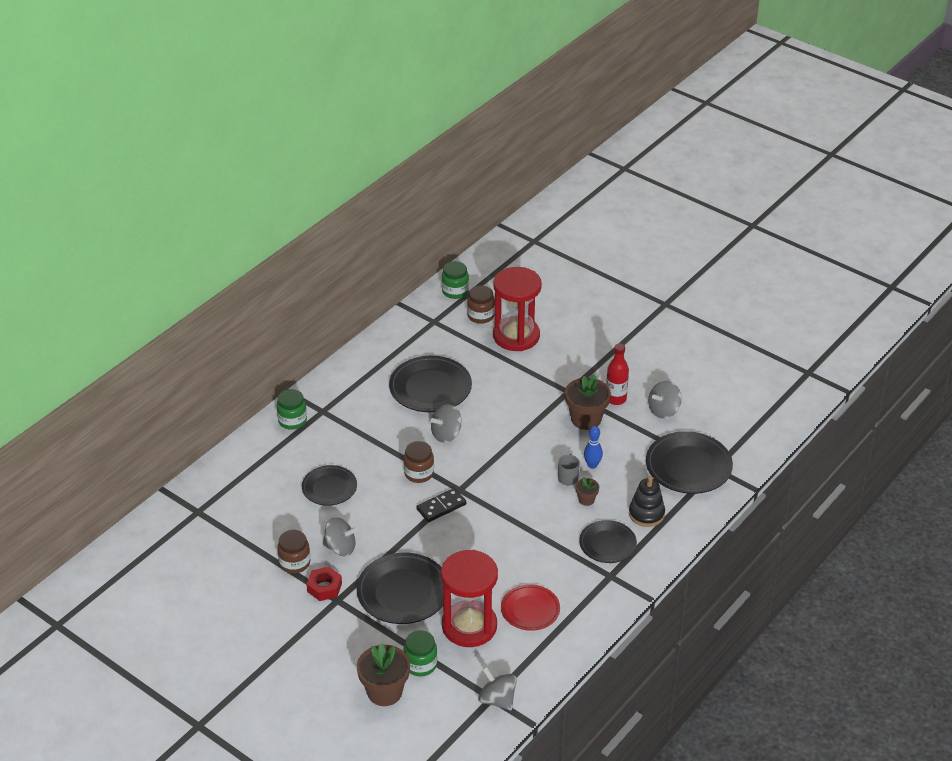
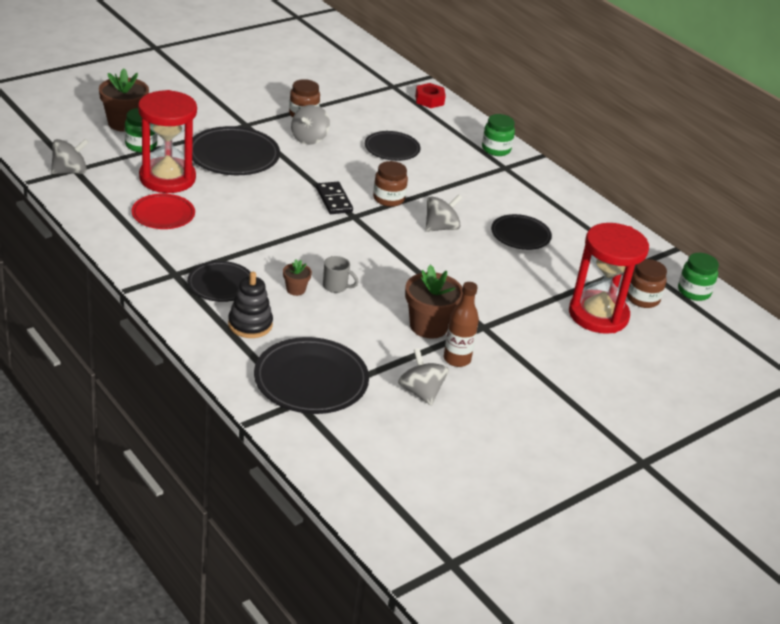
camera: 100 degrees right, 5 degrees down
(324, 587) = (265, 122): red nut -> red nut (429, 100)
(430, 388) = (520, 235): black plate -> black plate, size x0.63
(446, 434) = (441, 228): grey spinning top -> grey spinning top turned 75 degrees clockwise
(592, 465) = (348, 309): blue bowling pin -> none
(616, 399) = (457, 359): red bottle -> brown bottle

